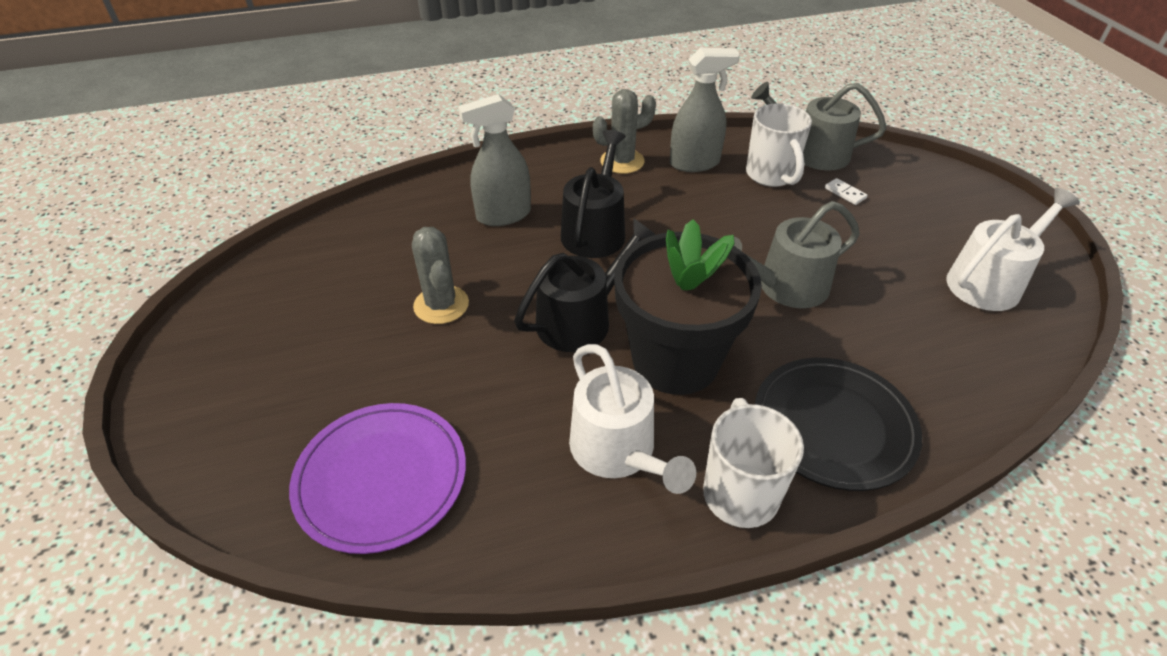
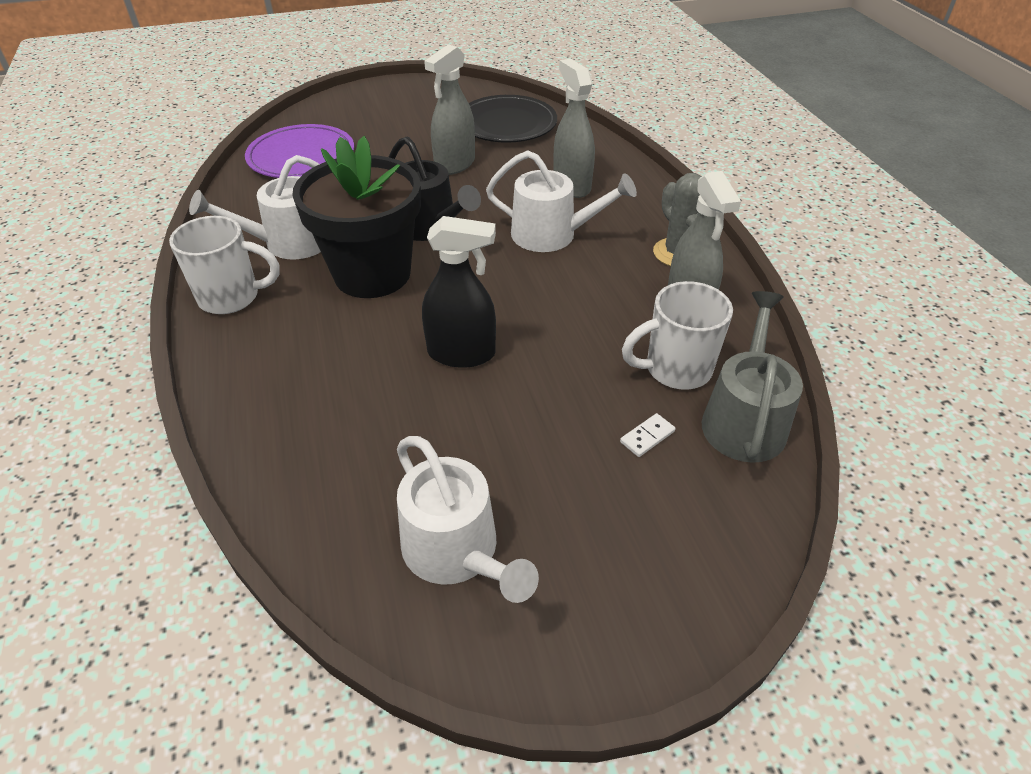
camera: 90 degrees right, 0 degrees up
(441, 305) = (454, 164): grey cactus -> grey spray bottle
(595, 230) = (551, 234): black watering can -> white watering can
(785, 286) = (461, 353): grey watering can -> black spray bottle
(833, 425) = (274, 359): black plate -> black plate (507, 123)

